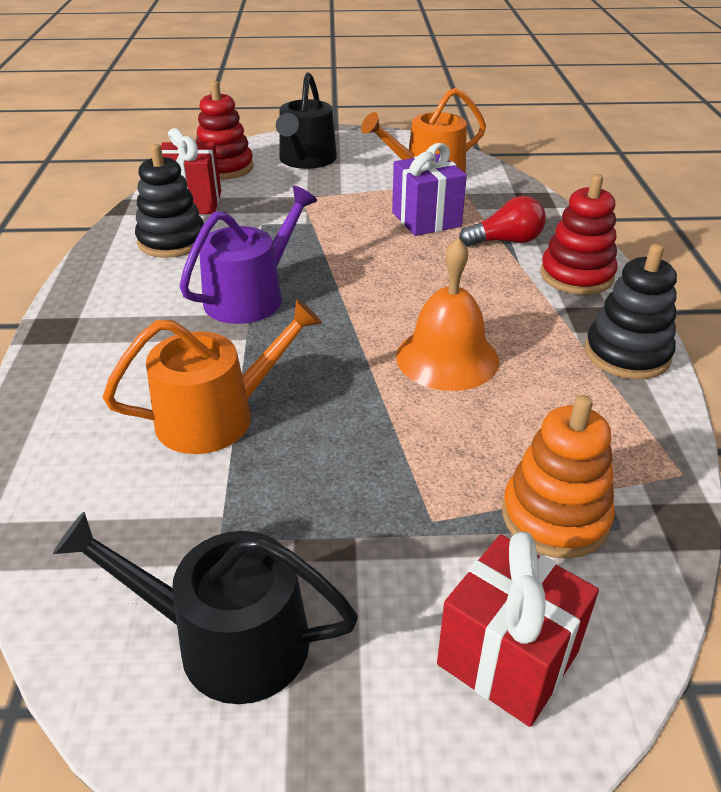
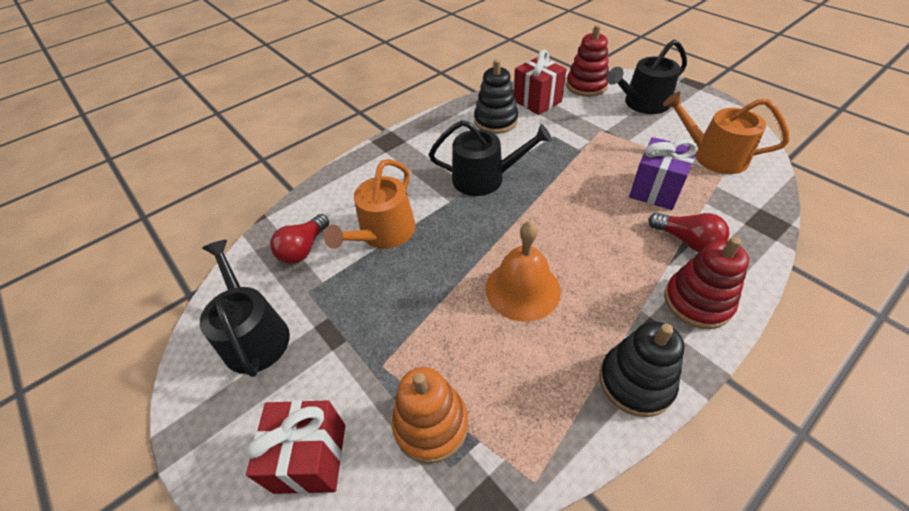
camera: 55 degrees right, 10 degrees up
(130, 506) = (304, 249): none -> red light bulb
(217, 416) = (383, 233): orange watering can -> orange watering can turned 90 degrees clockwise
(251, 296) = (485, 178): purple watering can -> black watering can

